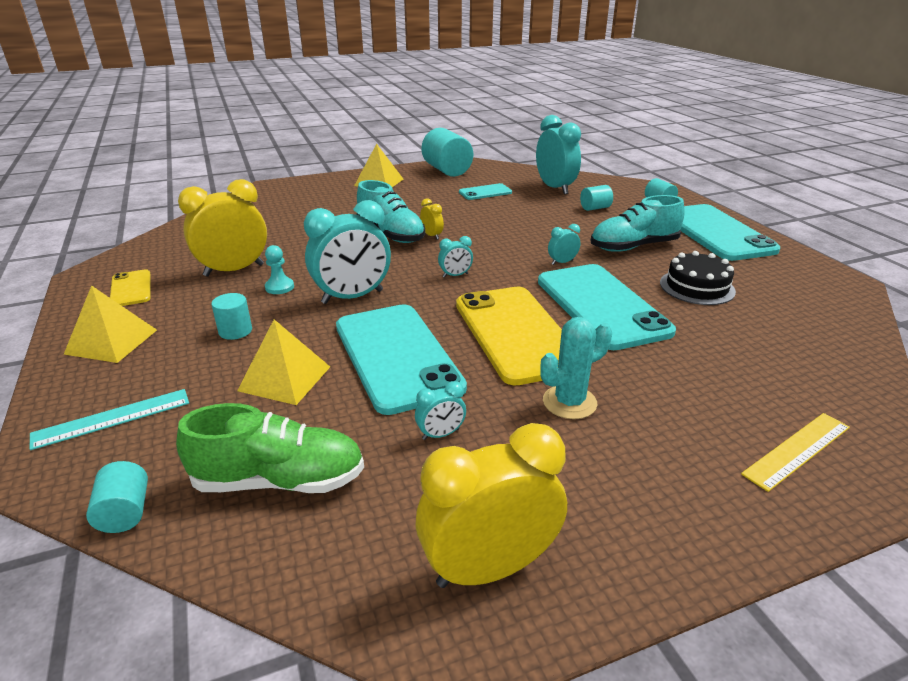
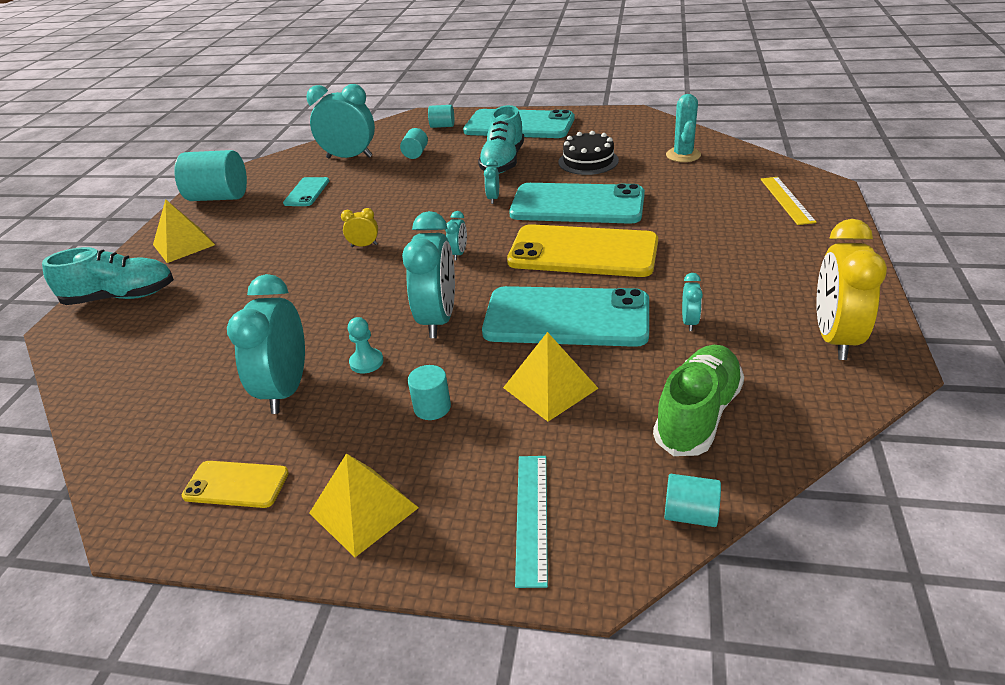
camera: 55 degrees left, 5 degrees up
(234, 270) = (286, 389): yellow clock -> turquoise clock
(391, 234) = (330, 267): turquoise shoe -> turquoise shoe (121, 297)
(569, 402) = (689, 257): turquoise cactus -> turquoise cactus (683, 155)

